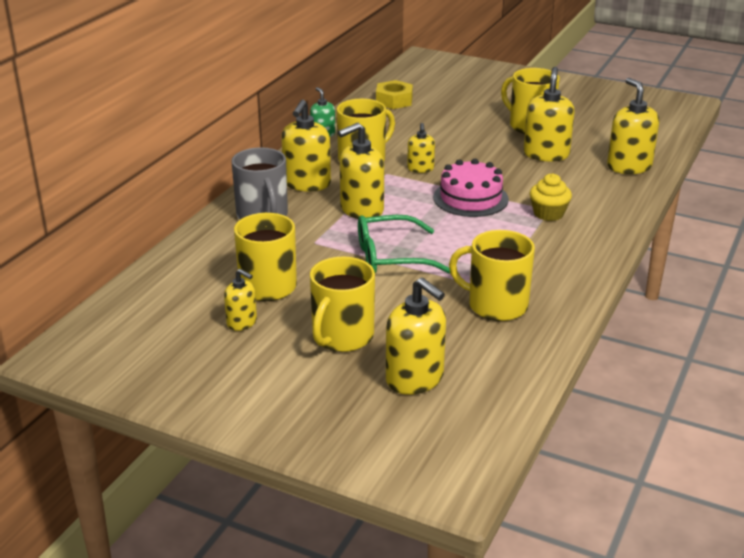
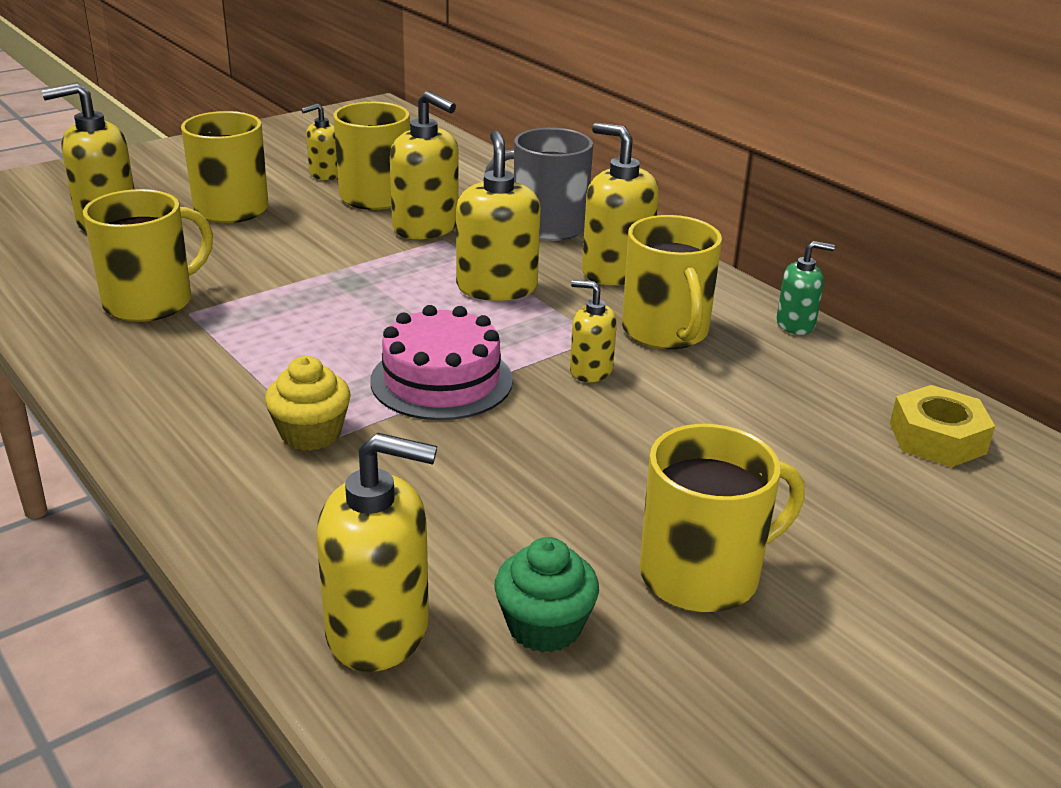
camera: 115 degrees right, 0 degrees up
(392, 257) = (348, 273): green glasses -> none
(546, 154) = (538, 533): yellow soap dispenser -> yellow soap dispenser (426, 227)
(589, 143) = (544, 626): none -> green cupcake

